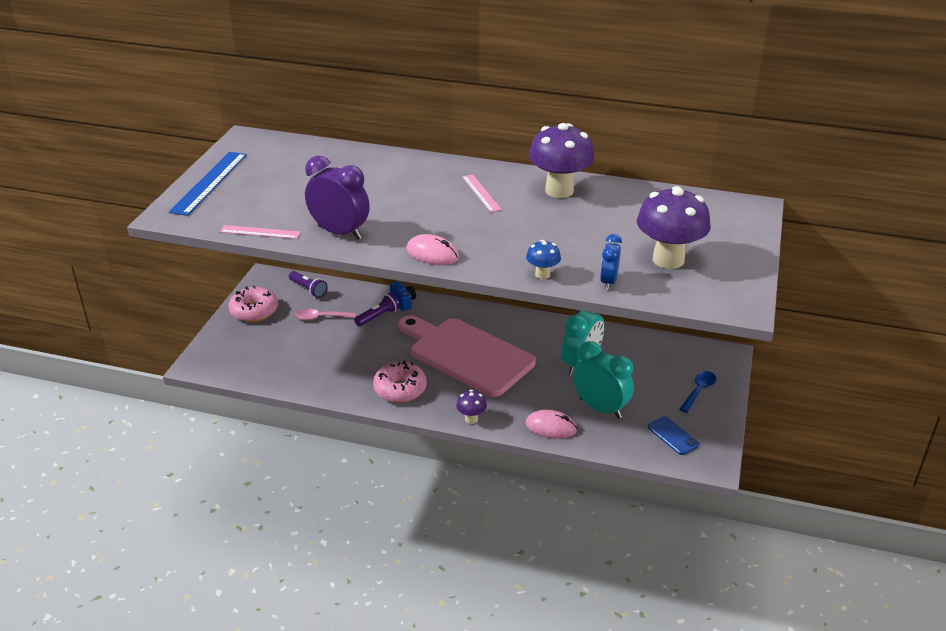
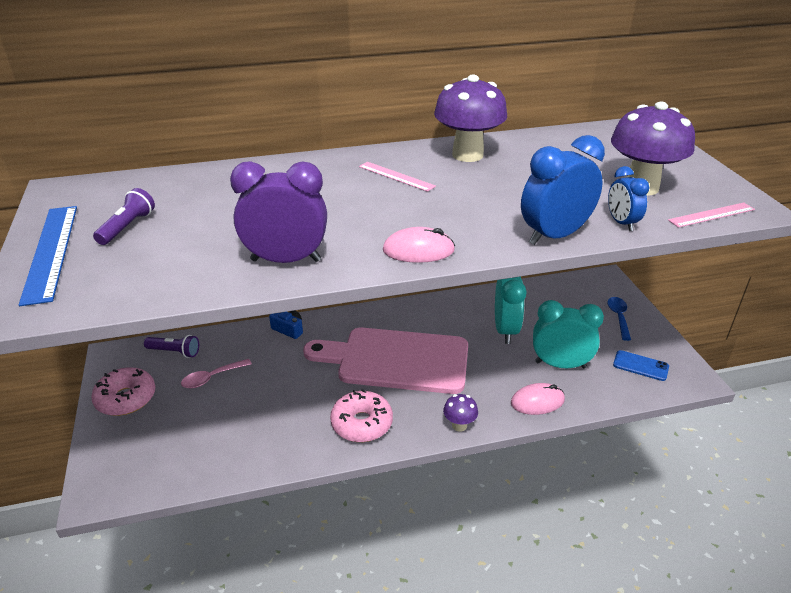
camera: 30 degrees left, 0 degrees up
(260, 232) = (180, 291): pink ruler -> pink ruler (711, 215)
(378, 316) = (275, 354): purple flashlight -> purple flashlight (127, 227)
(542, 274) = (554, 236): blue mushroom -> blue clock

